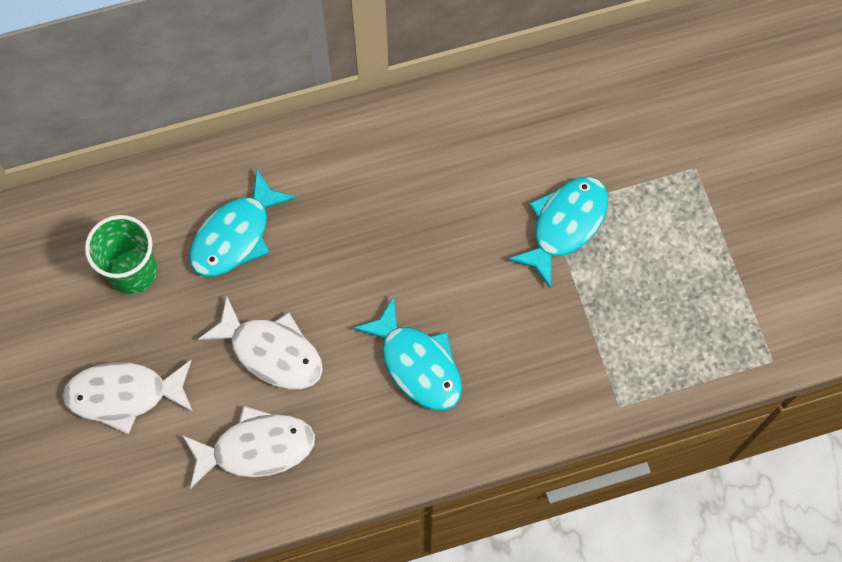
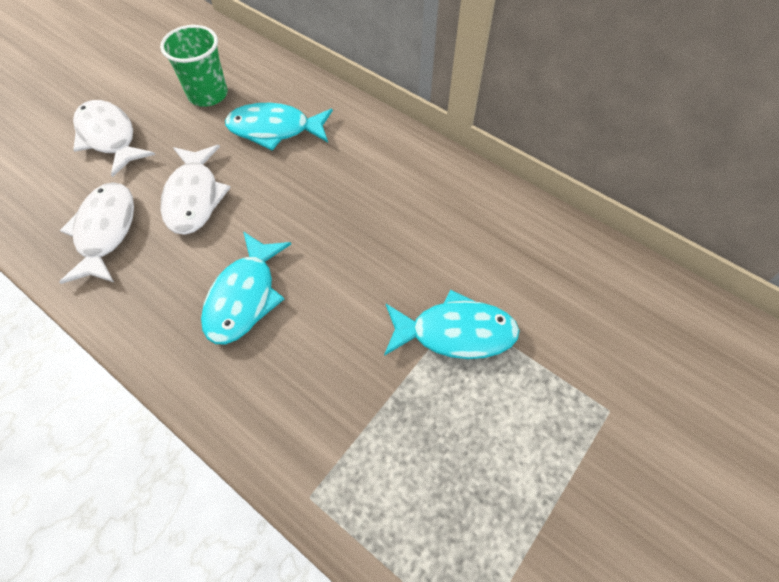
camera: 55 degrees right, 10 degrees down
(256, 448) = (105, 232): white fish -> white fish turned 135 degrees counterclockwise

